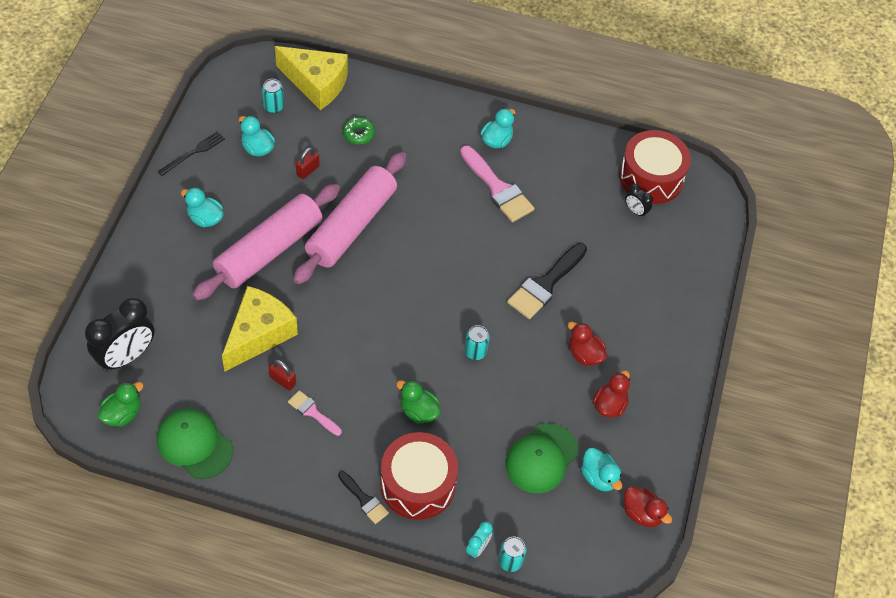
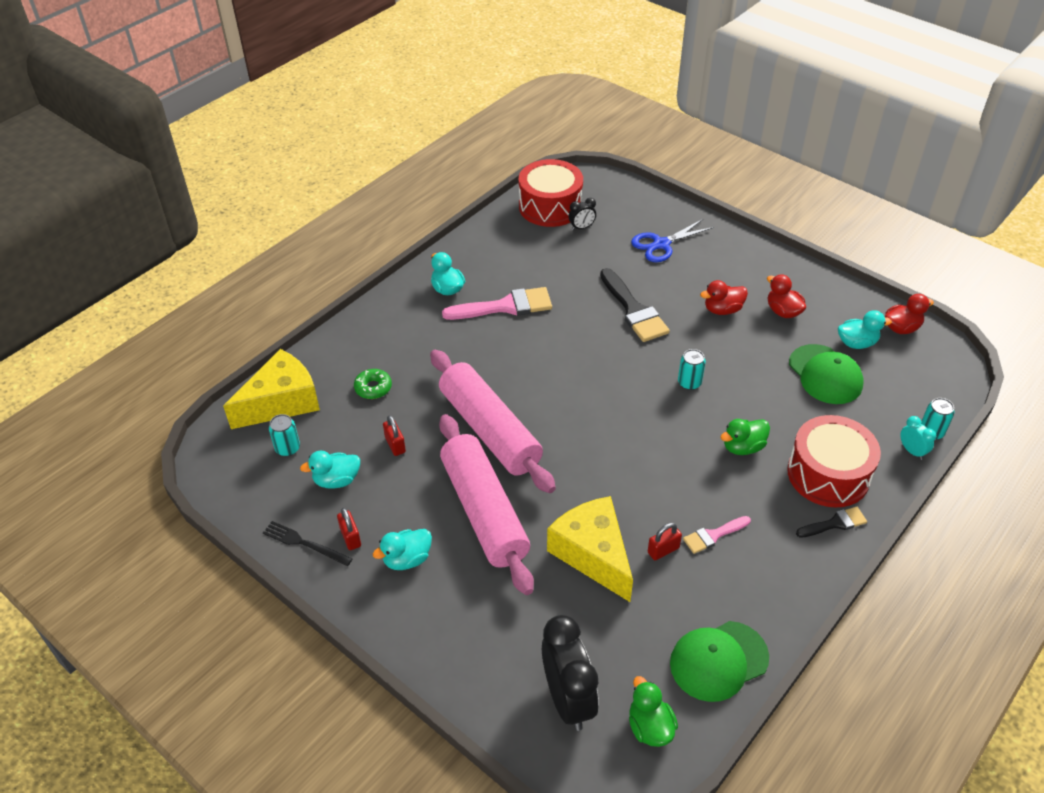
camera: 60 degrees left, 10 degrees down
(193, 153) = (304, 543): black fork -> black fork turned 45 degrees counterclockwise
(210, 177) = (350, 537): none -> red padlock
(649, 281) = (661, 244): none -> blue scissors

